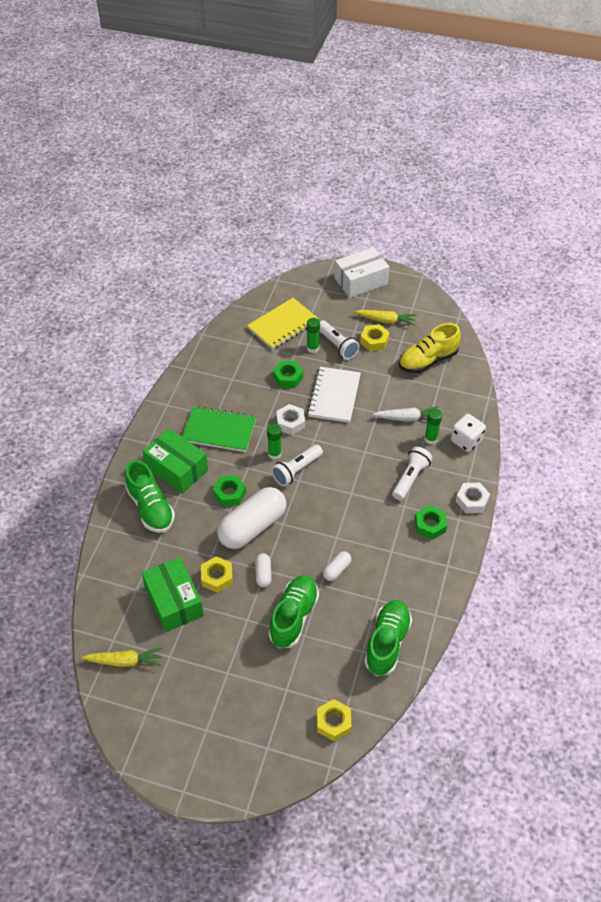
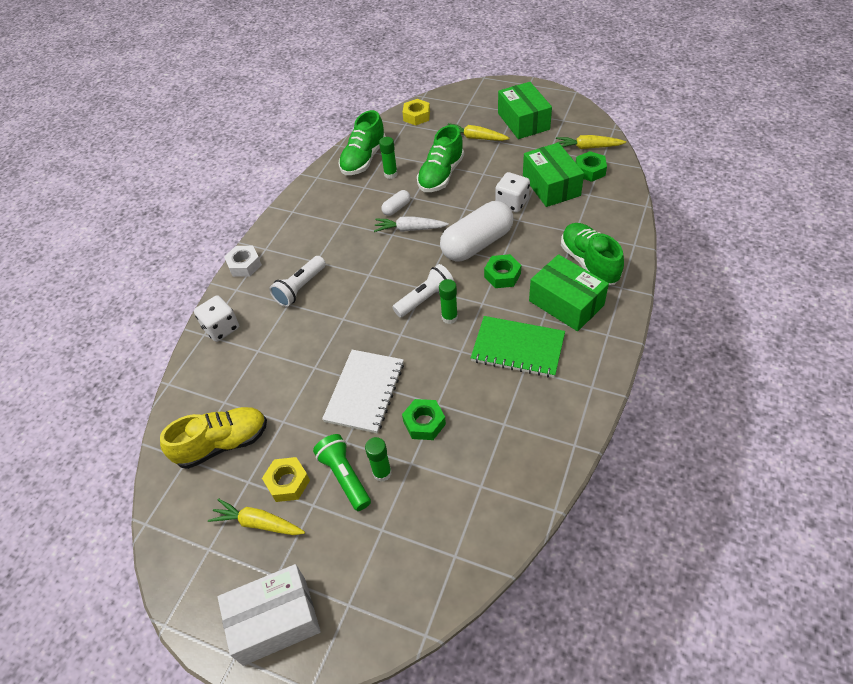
camera: 170 degrees left, 0 degrees up
(196, 710) = (523, 121): none -> green box
(217, 577) = (512, 203): yellow nut -> white dice
(256, 679) = (475, 138): none -> yellow carrot
(263, 574) = (467, 205): white capsule -> none
(283, 325) = (423, 522): yellow notebook -> none
(290, 423) = (427, 356): white nut -> none
(337, 345) = (345, 476): white flashlight -> green flashlight
(407, 418) = (279, 358): white carrot -> white carrot (409, 229)
(430, 439) = (261, 331): green glue stick -> green glue stick (390, 174)
(430, 525) = (296, 243): green nut -> green nut (590, 171)

